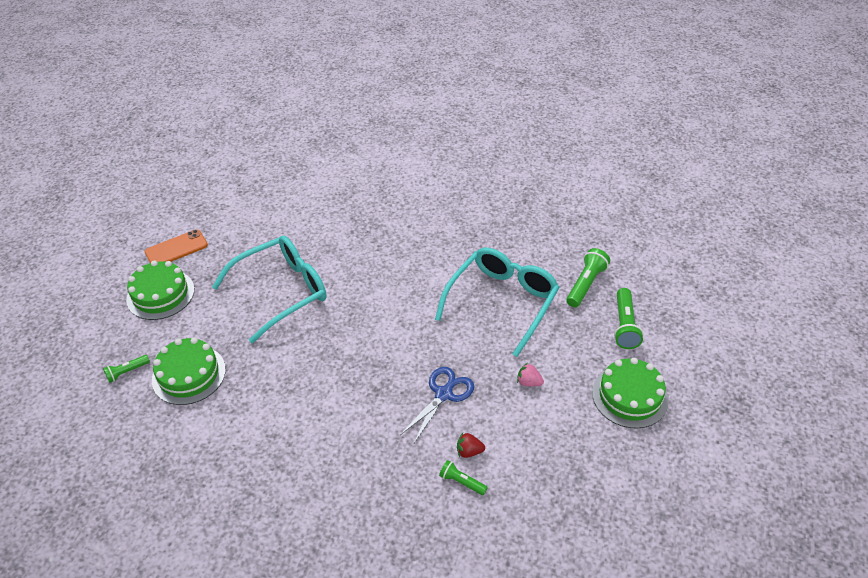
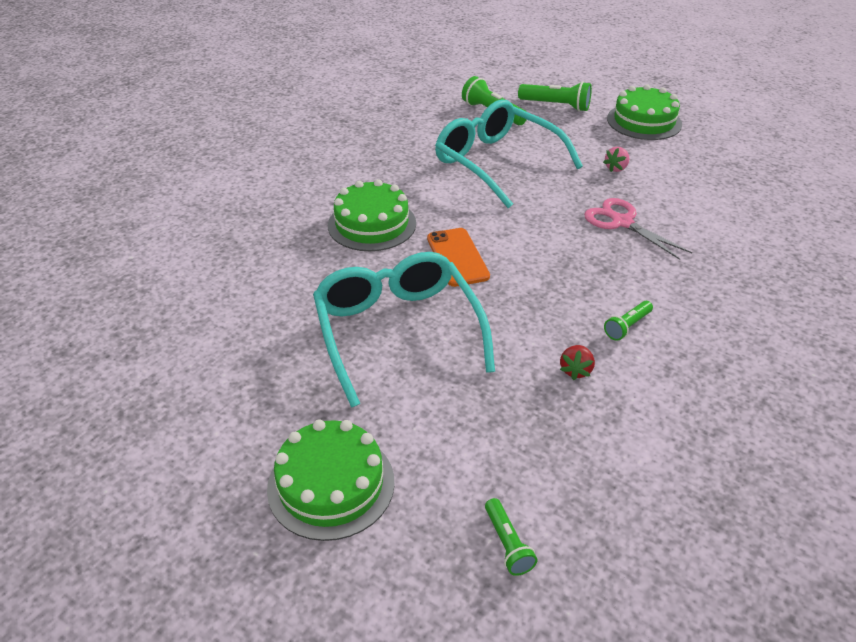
camera: 75 degrees left, 5 degrees down
(176, 249) = (221, 454): orange phone -> orange phone (457, 257)
(189, 374) = (535, 454): green cake -> green cake (372, 224)
(444, 394) = (621, 222): blue scissors -> pink scissors
(461, 482) = (742, 231): green flashlight -> green flashlight (627, 326)
(469, 451) = (703, 219): red strawberry -> red strawberry (575, 370)

